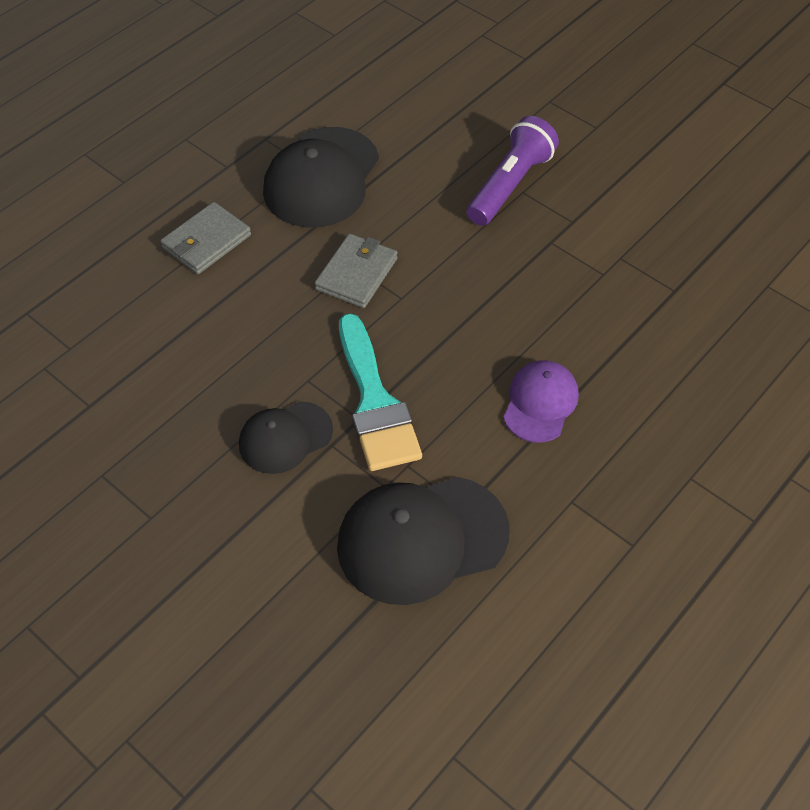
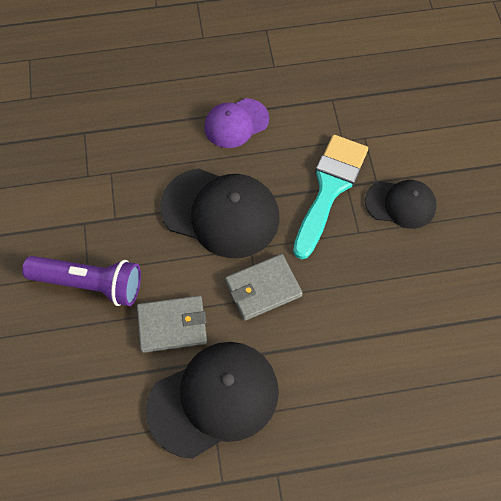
camera: 140 degrees left, 10 degrees up
(206, 242) = (347, 401): grey wallet -> grey wallet (172, 325)
(422, 539) = (368, 99): black cap -> black cap (220, 212)
(510, 185) = (90, 284): purple flashlight -> purple flashlight turned 150 degrees counterclockwise

